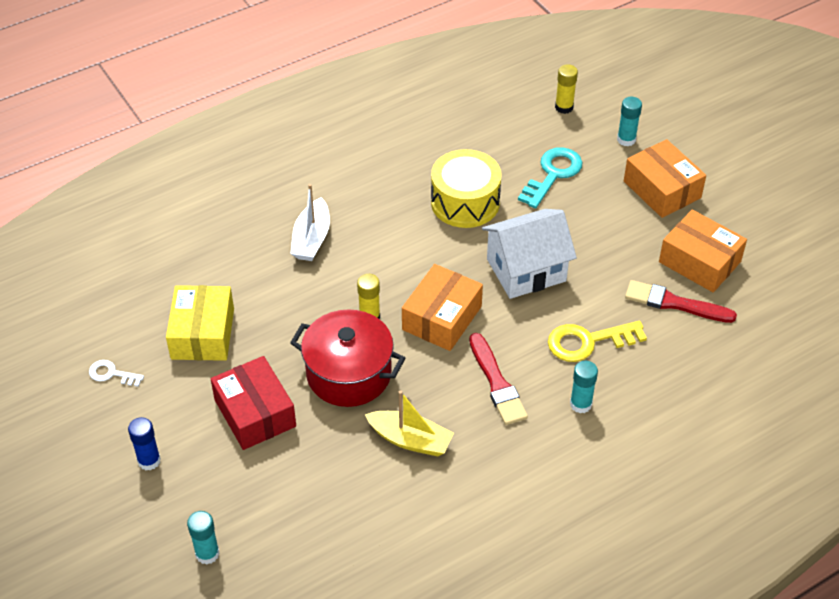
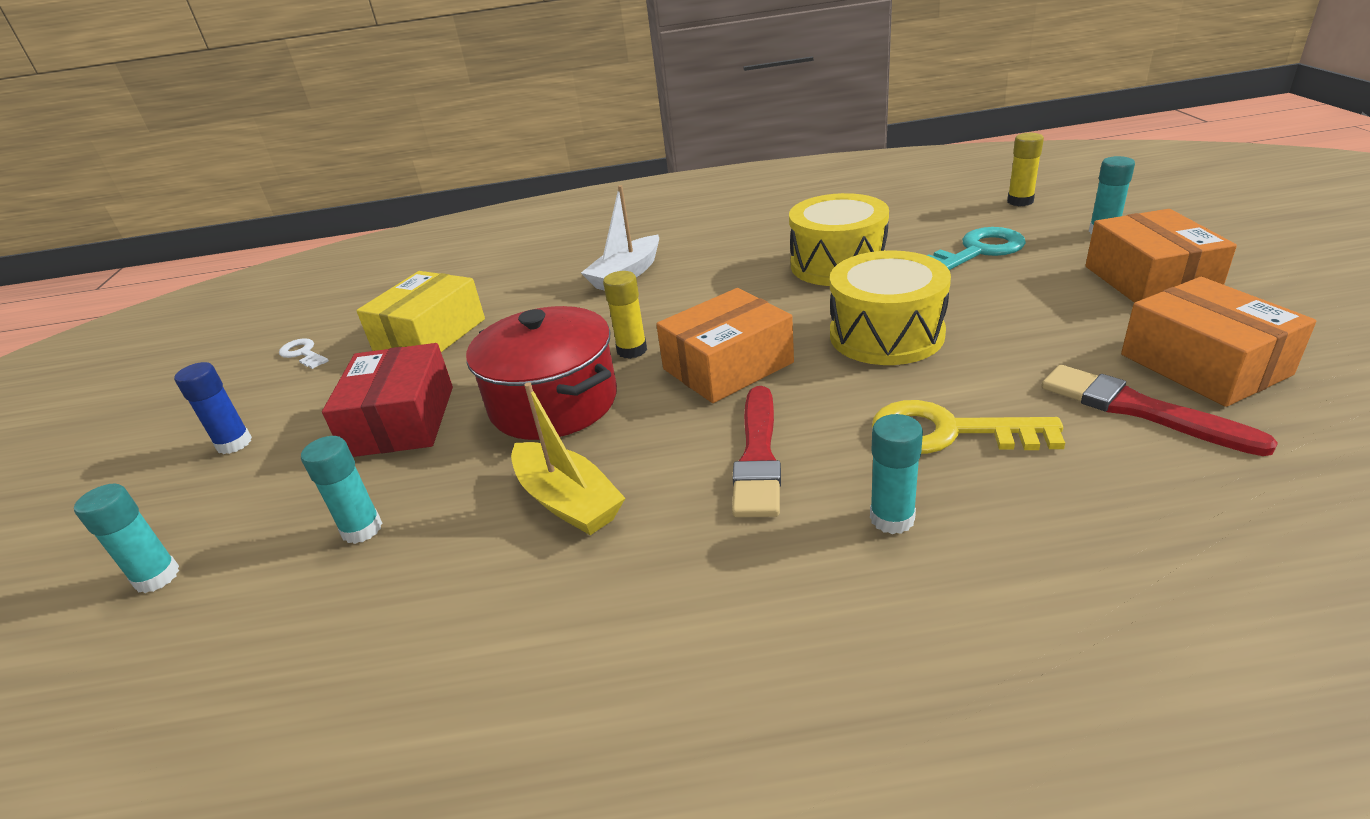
camera: 30 degrees right, 15 degrees down
(304, 490) = (362, 529): none -> turquoise glue stick
(526, 270) = (886, 335): white house -> yellow drum

